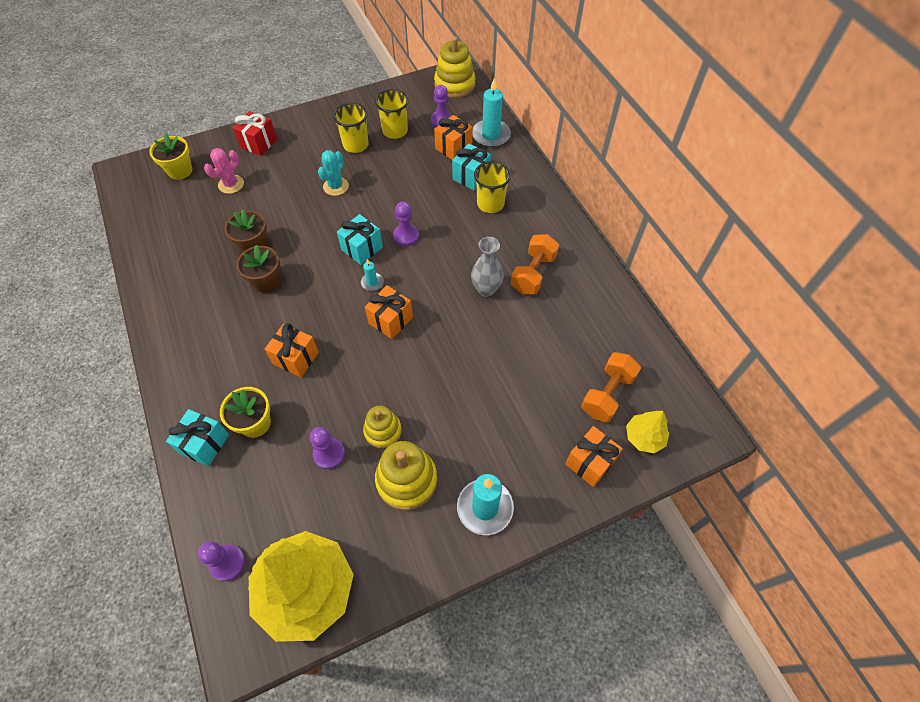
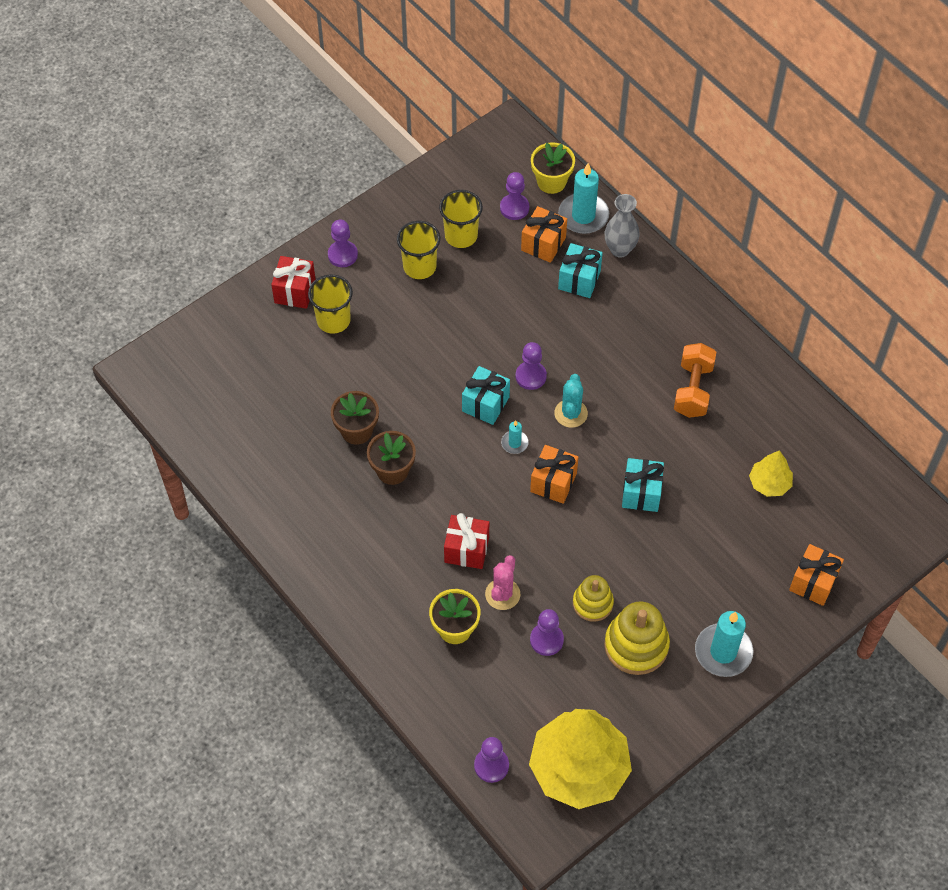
camera: 15 degrees left, 0 degrees up
(180, 171) = (214, 352): yellow flower pot -> yellow flower pot (551, 182)
(204, 444) = (411, 662): turquoise gift -> turquoise gift (641, 493)
(231, 184) = (288, 356): pink cactus -> pink cactus (502, 594)
(296, 358) = (466, 550): orange gift -> red gift
(304, 127) = (342, 255): none -> purple pawn
(336, 186) = (419, 330): turquoise cactus -> turquoise cactus (571, 413)
(454, 85) = (511, 149): yellow stacking toy -> none
(486, 289) = (646, 421): grey vase -> grey vase (620, 249)
(490, 204) = (615, 311): yellow cup -> yellow cup (333, 320)
(607, 394) = (812, 508): orange dumbbell -> none
(644, 437) = (860, 544): yellow tree -> yellow tree (769, 483)

